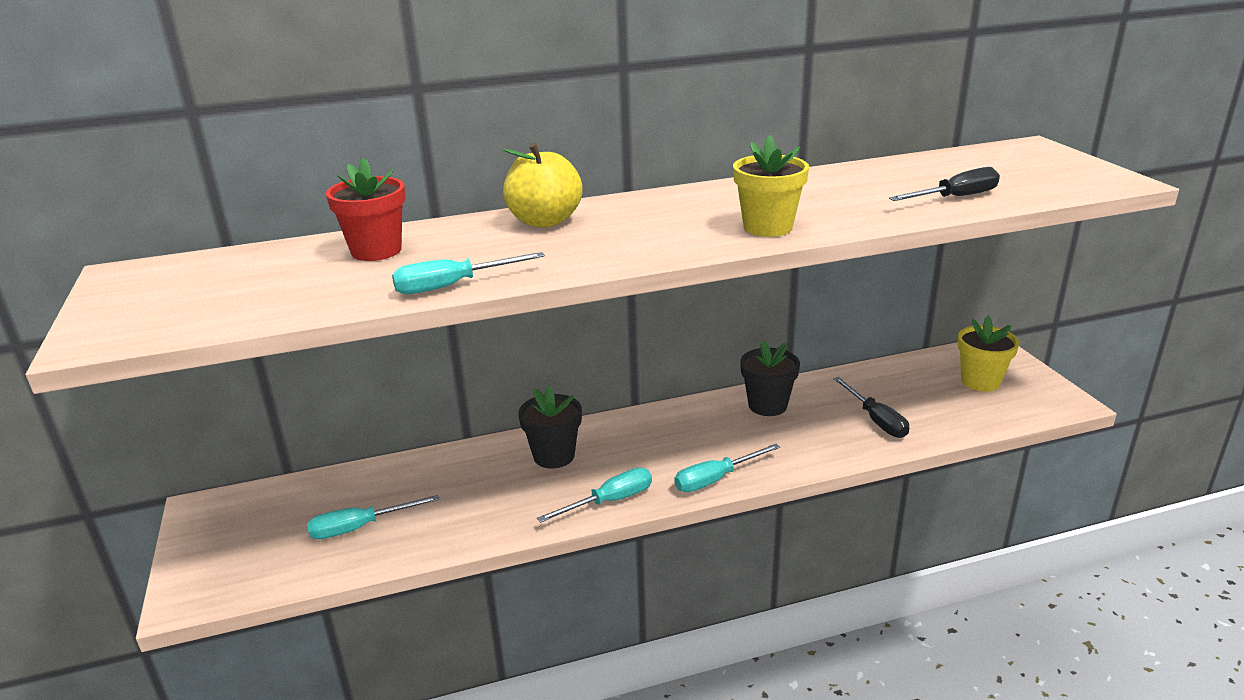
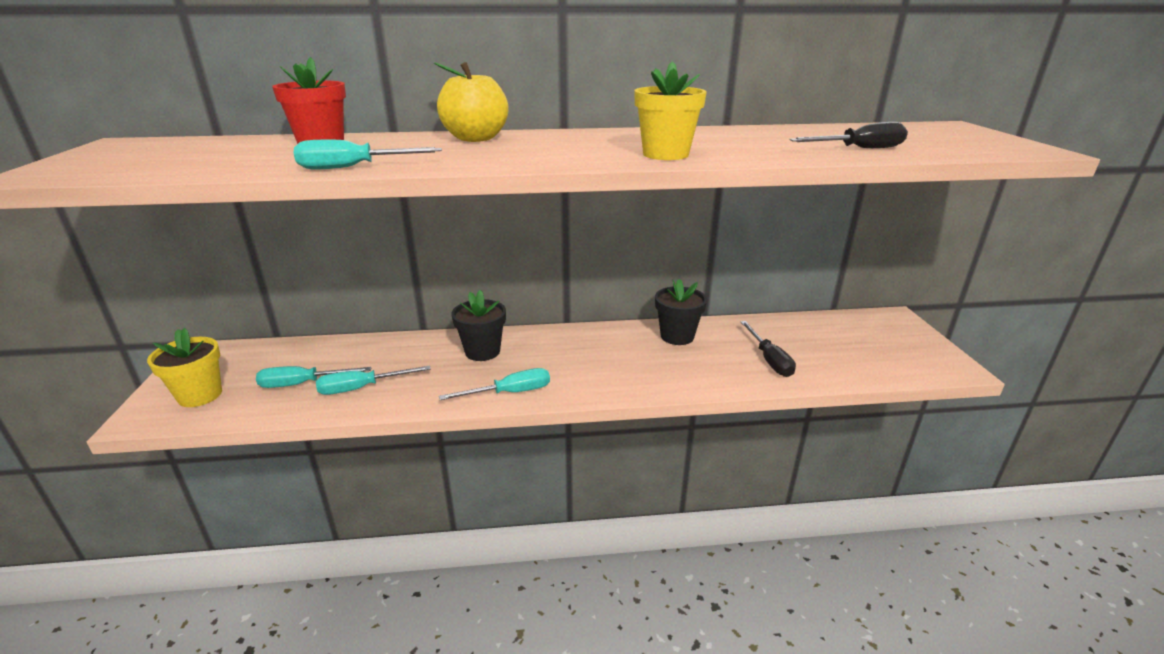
camera: 10 degrees right, 0 degrees up
(715, 479) = (608, 388): turquoise screwdriver -> turquoise screwdriver (362, 388)
(980, 381) = (876, 341): yellow flower pot -> yellow flower pot (200, 395)

